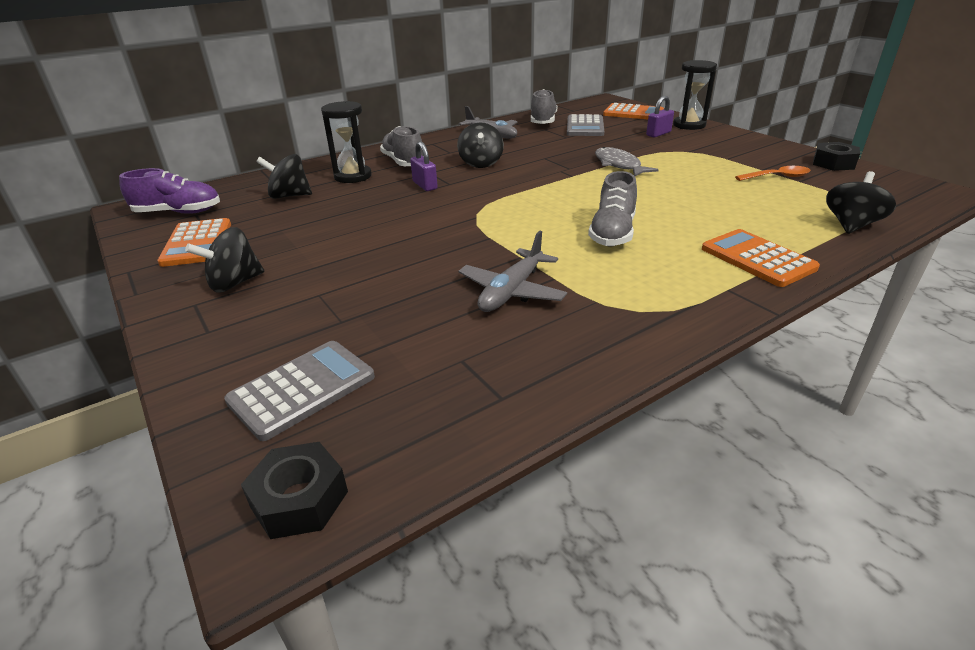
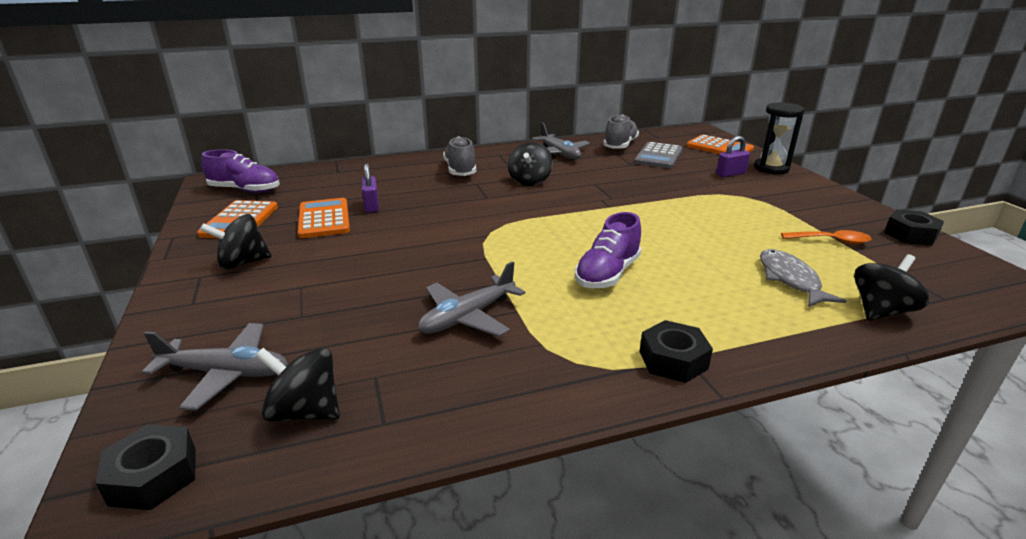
camera: 15 degrees right, 5 degrees down
(289, 196) = (341, 188): black spinning top -> black spinning top (305, 411)
(302, 389) = (226, 373): grey calculator -> grey plane
(353, 176) = (407, 178): black hourglass -> none
(425, 185) = (463, 196): purple padlock -> purple padlock (371, 206)
(612, 233) = (607, 274): grey shoe -> purple shoe
(619, 165) = (665, 202): grey fish -> grey fish (790, 279)
(719, 293) = (673, 360): none -> black nut
(757, 258) = (742, 330): orange calculator -> orange calculator (324, 219)

